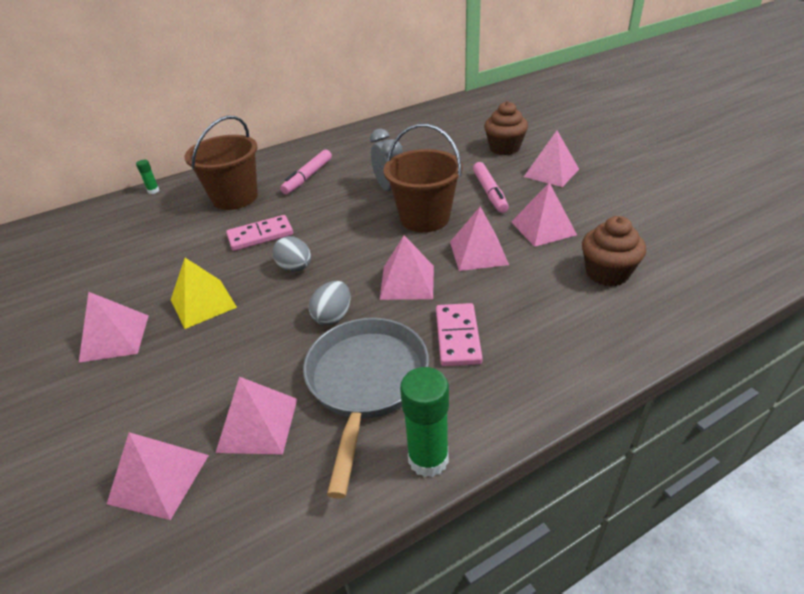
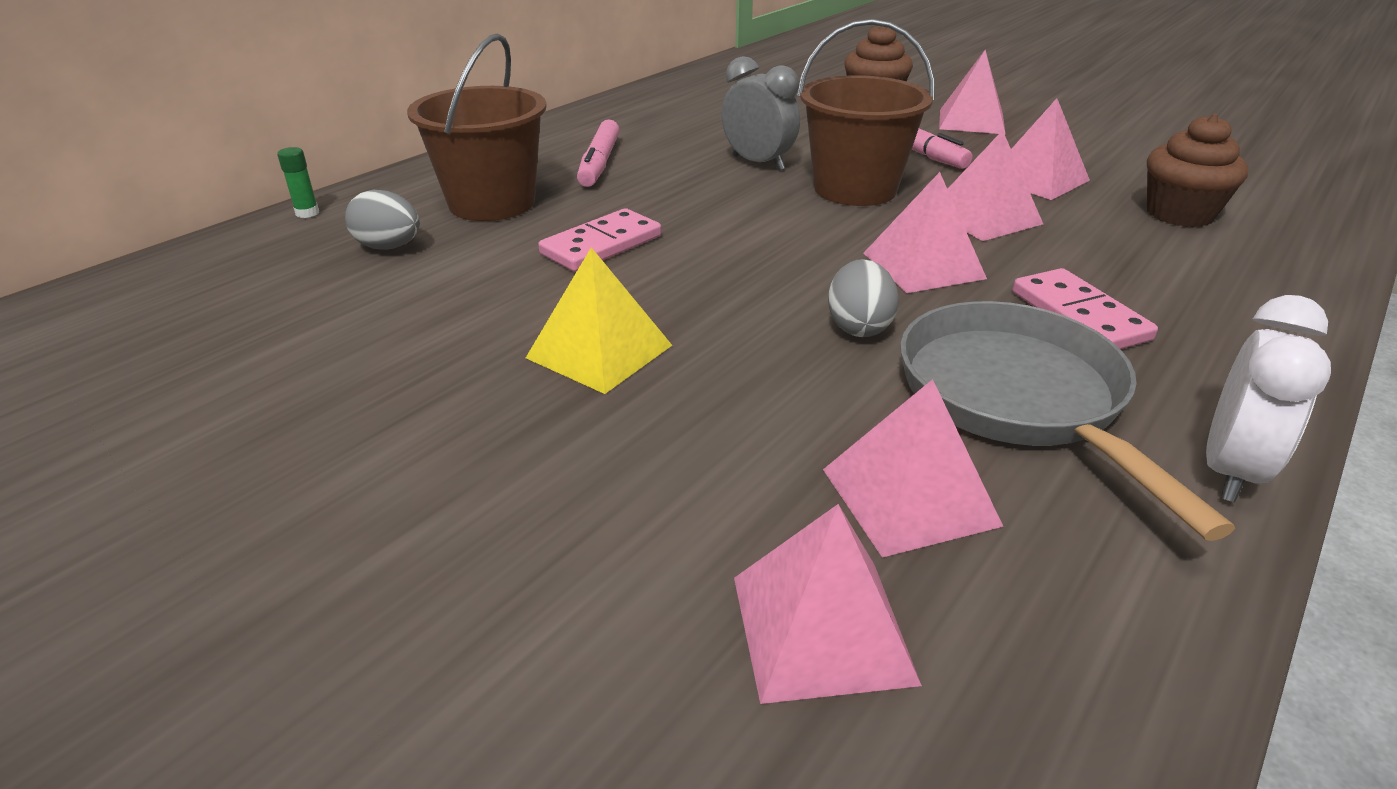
camera: 25 degrees left, 5 degrees down
(114, 338) = (468, 436): pink pyramid -> none
(295, 268) = (716, 277): grey egg -> grey egg (389, 247)
(428, 459) = (1230, 470): green glue stick -> white clock

